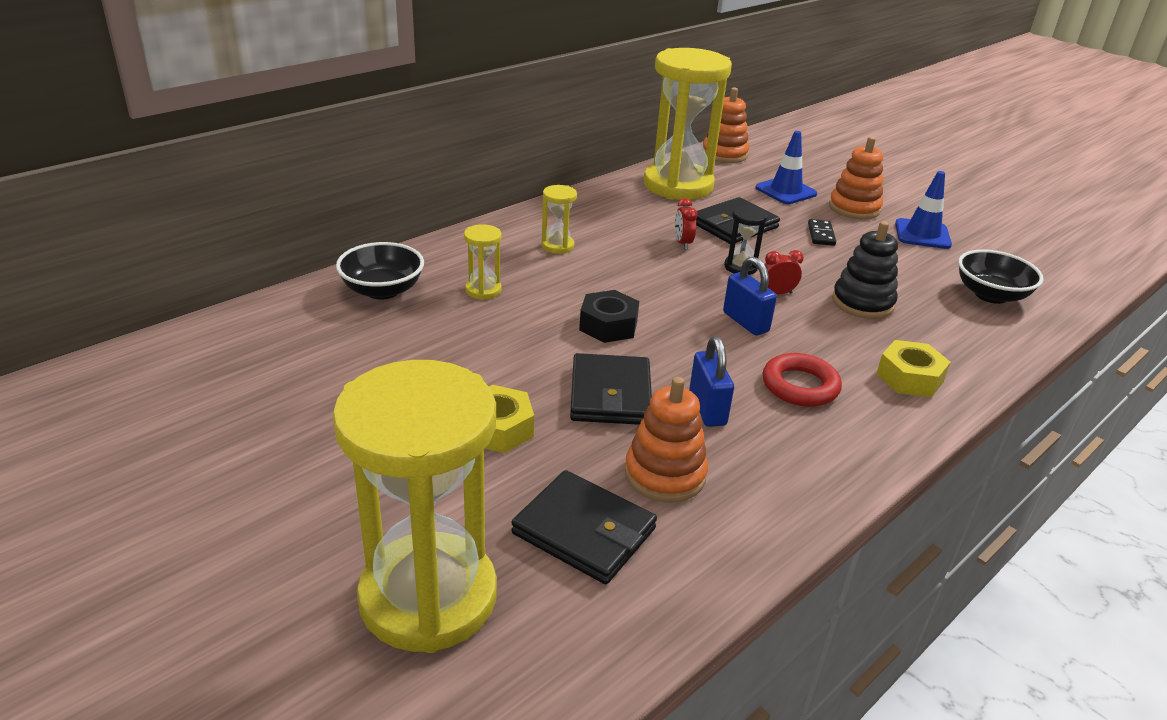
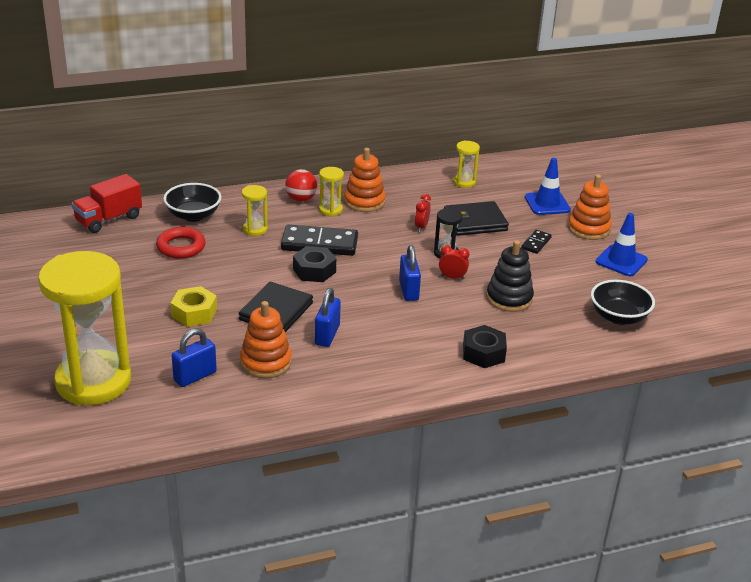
camera: 25 degrees right, 0 degrees up
(259, 323) = (109, 219): none -> red truck
(509, 240) = (301, 199): none -> red ball
(583, 290) = (319, 244): none -> black domino
(584, 531) = (195, 376): black wallet -> blue padlock
(678, 185) = (464, 182): yellow hourglass -> yellow hourglass, size x0.41
(724, 154) = (530, 163): orange stacking toy -> orange stacking toy (364, 202)
(800, 386) = (401, 338): red ring -> red ring (181, 247)
(909, 378) = (483, 353): yellow nut -> black nut

